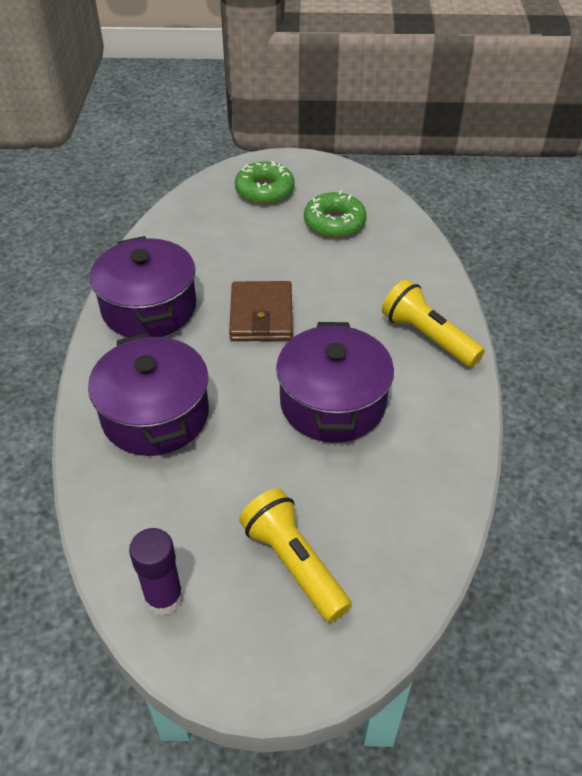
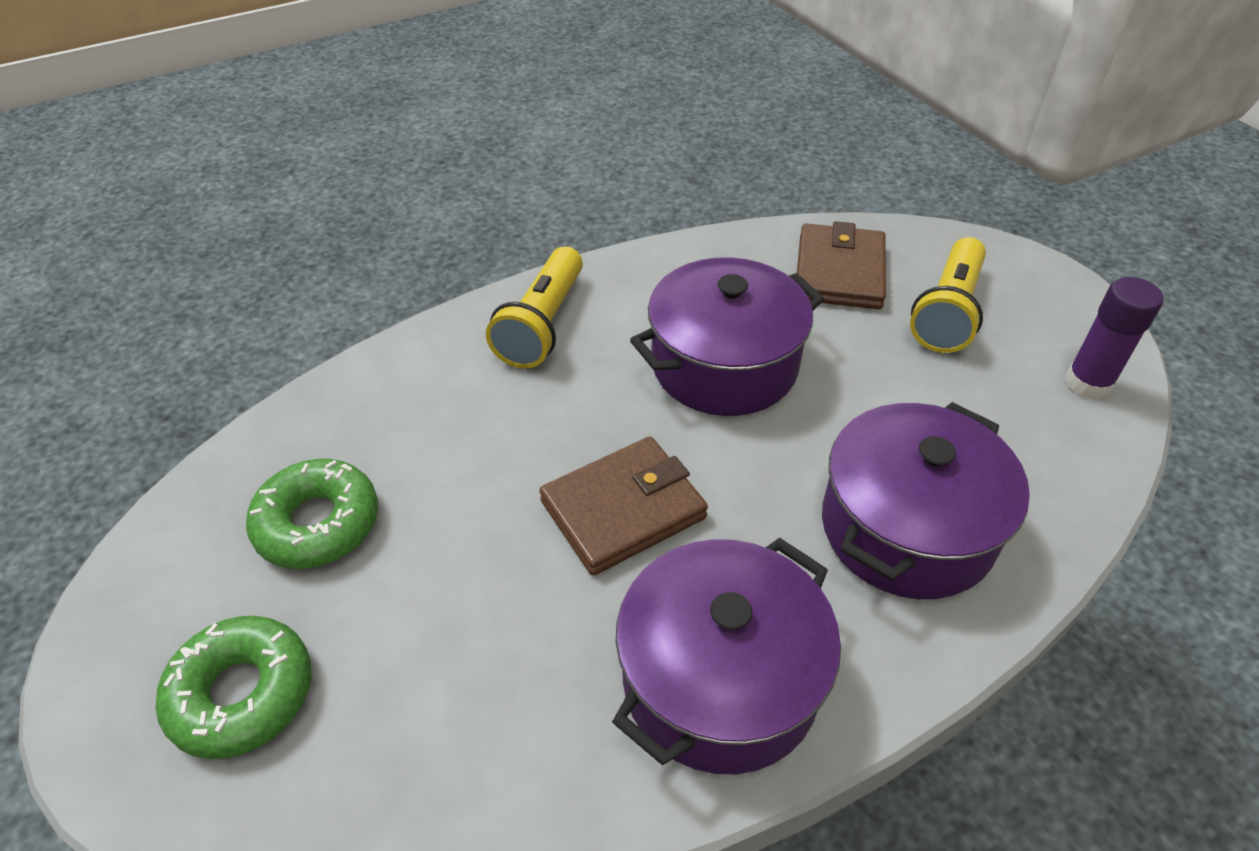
camera: 120 degrees left, 0 degrees up
(384, 522) = (839, 272): none -> brown wallet

